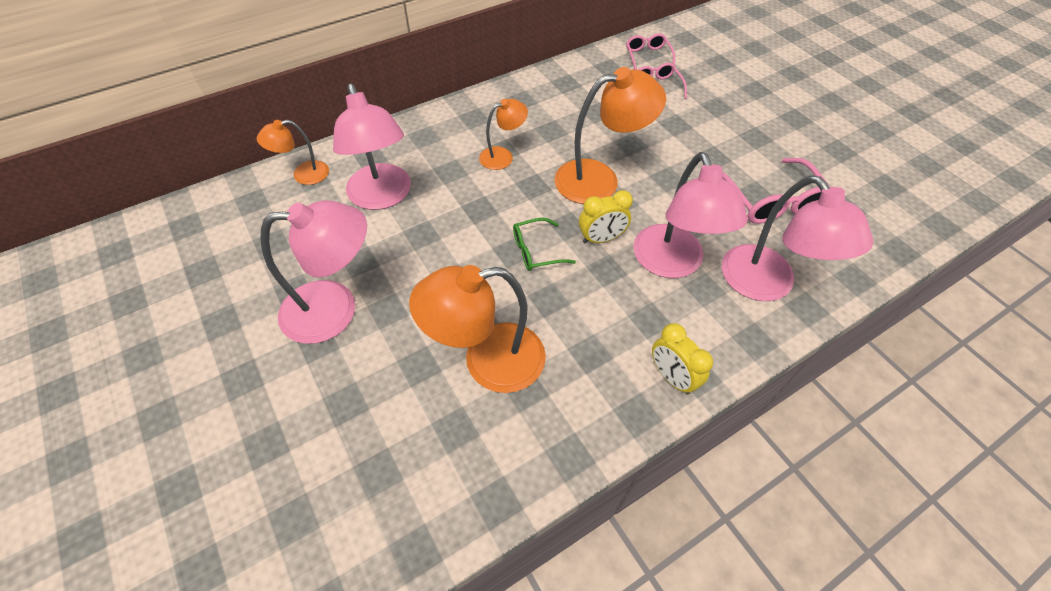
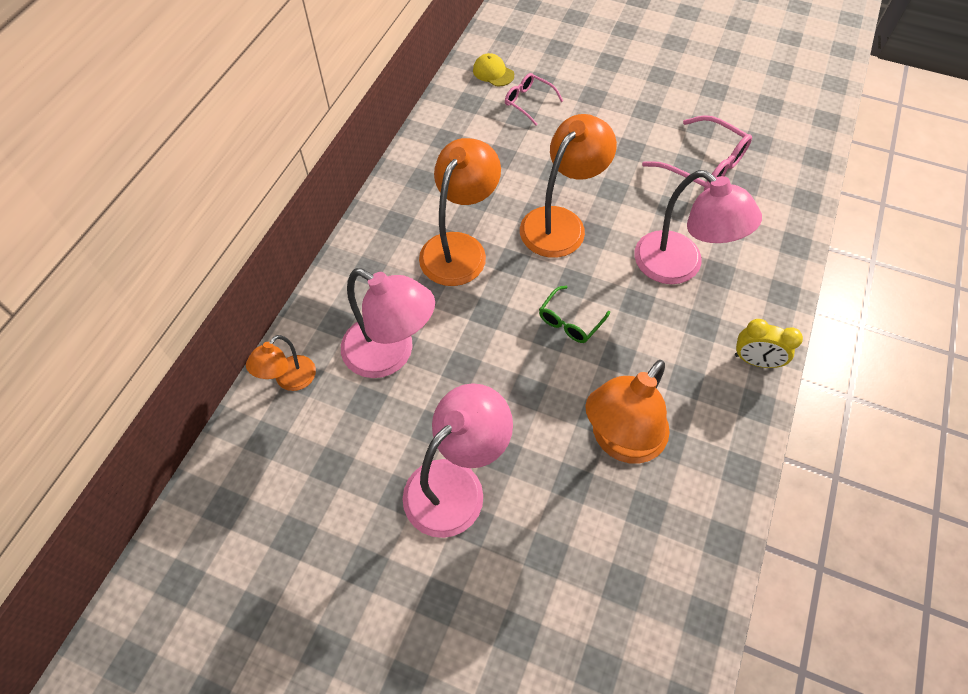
camera: 35 degrees left, 5 degrees up
(503, 156) = (459, 248): orange lamp -> orange lamp, size x1.82
(601, 239) = (610, 278): yellow clock -> none
(647, 56) = (493, 72): pink glasses -> yellow cap
(767, 285) = (756, 242): pink lamp -> none

